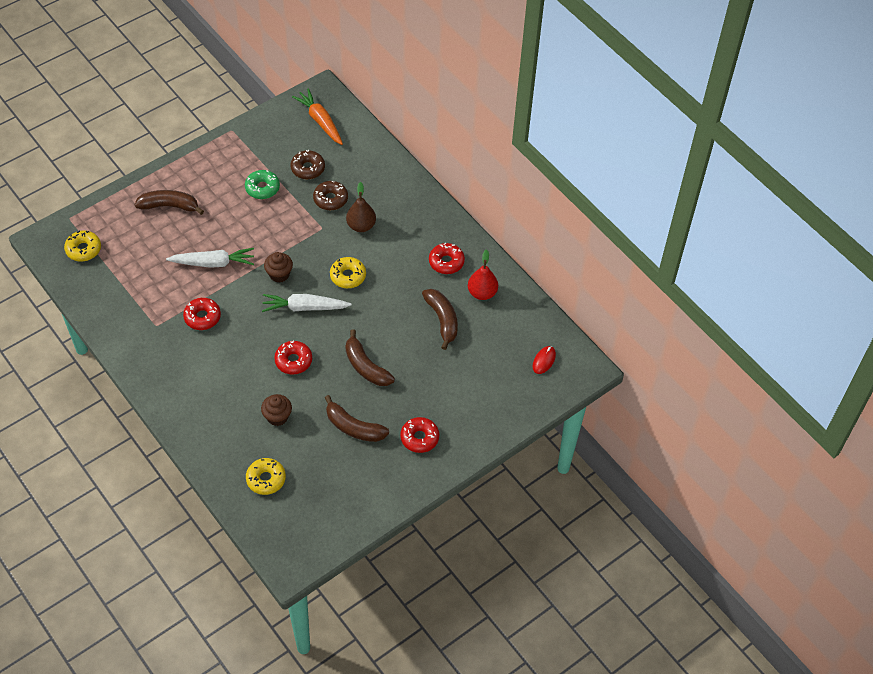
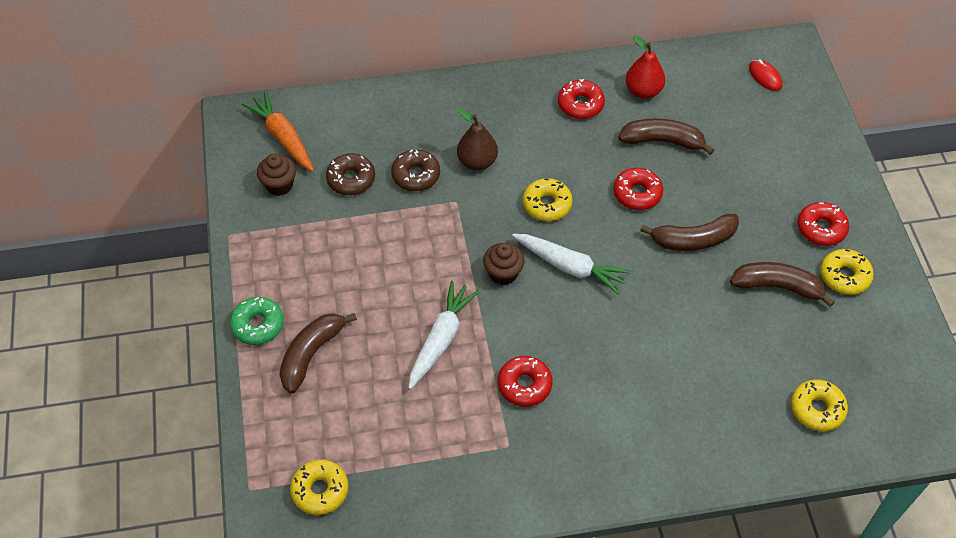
camera: 60 degrees left, 0 degrees up
(262, 188) = (351, 238): green donut -> green donut (258, 325)
(277, 417) = (726, 360): brown cupcake -> brown cupcake (279, 185)
(293, 361) = (647, 310): red donut -> red donut (637, 194)
(304, 307) = (570, 267): white carrot -> white carrot turned 90 degrees counterclockwise
(320, 121) = (283, 137): orange carrot -> orange carrot turned 60 degrees clockwise
(353, 427) = (777, 287): brown banana -> brown banana turned 135 degrees counterclockwise
(385, 464) = (844, 276): none -> yellow donut

